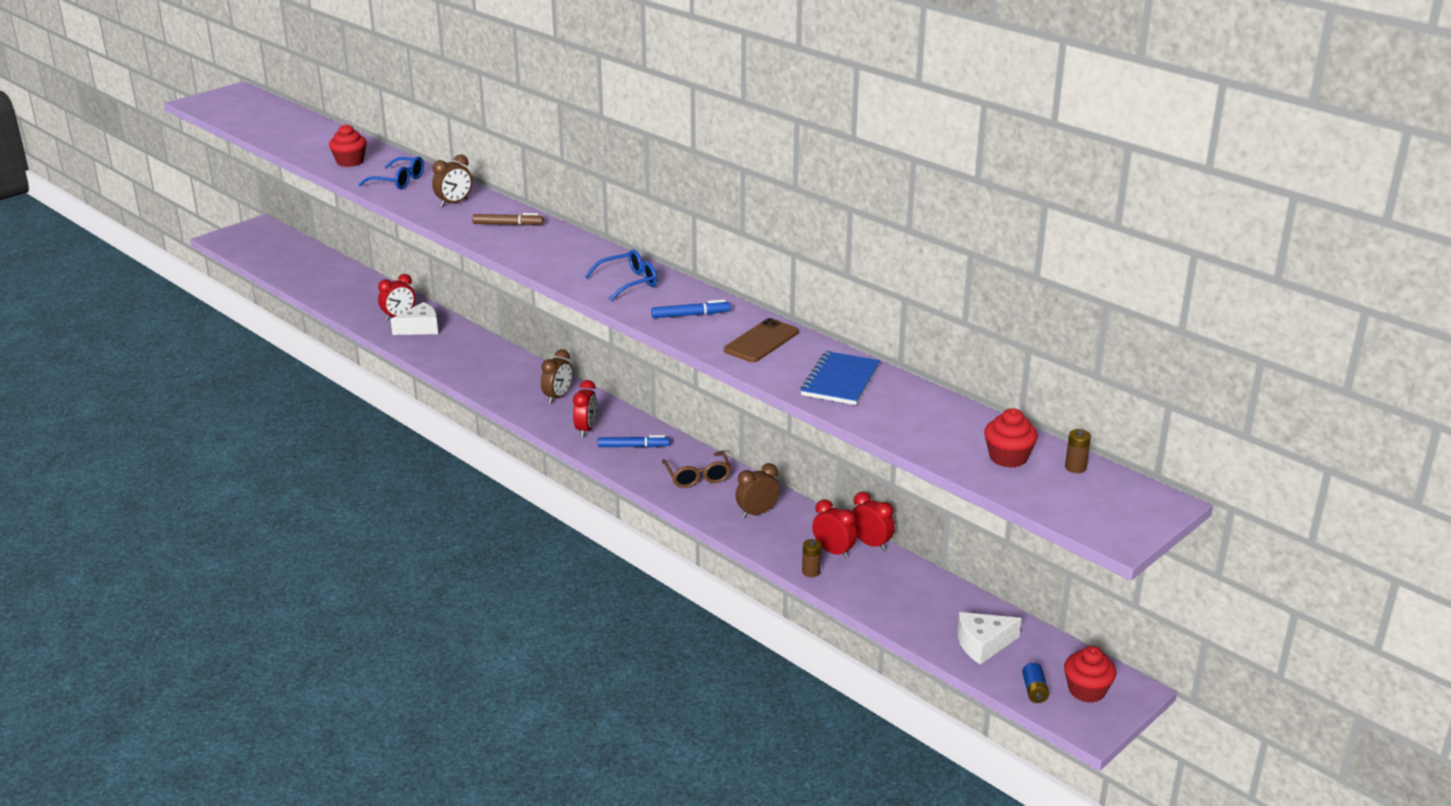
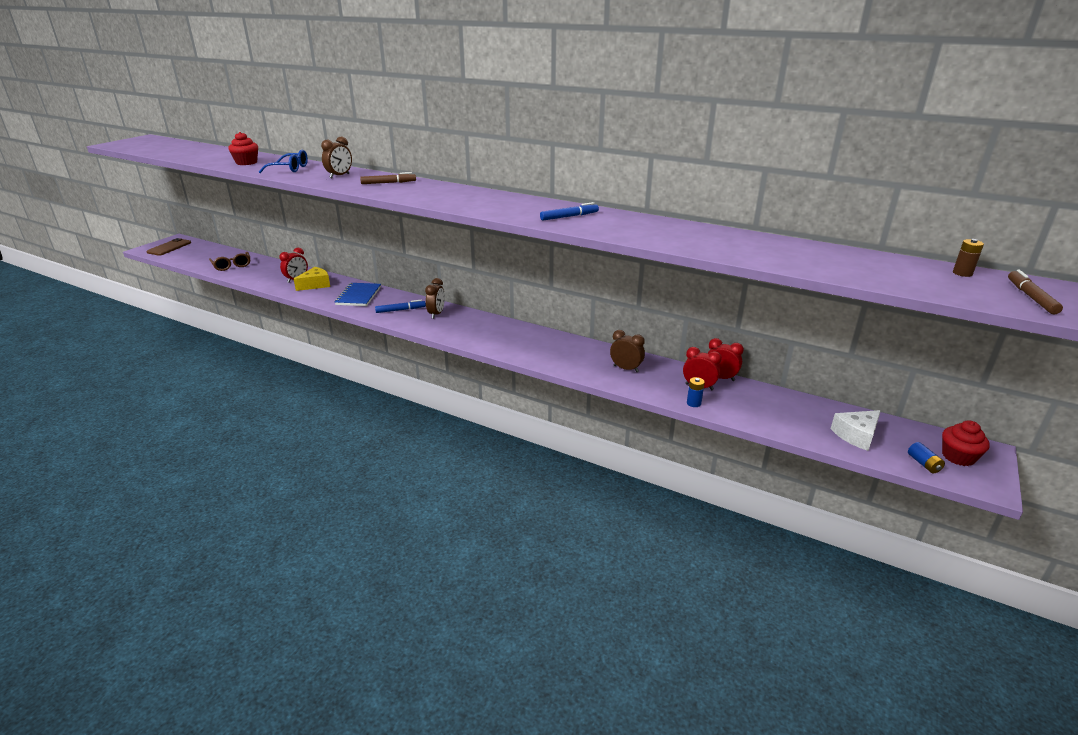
camera: 15 degrees left, 0 degrees up
(420, 328) = (315, 285): white cheese -> yellow cheese
(586, 429) = (468, 331): red clock -> none
(628, 282) = (505, 204): blue glasses -> none
(633, 446) = (509, 338): blue marker -> blue marker (400, 310)
(697, 477) = (567, 351): brown glasses -> brown glasses (232, 266)
(757, 513) = (626, 369): brown clock -> brown clock turned 75 degrees clockwise
(761, 341) = (637, 226): brown phone -> brown phone (169, 247)
(811, 572) = (693, 403): brown battery -> blue battery
(840, 381) = (722, 241): blue notebook -> blue notebook (358, 296)
(1008, 457) = (905, 273): red cupcake -> none
(1110, 511) = (1031, 297): none -> brown marker

